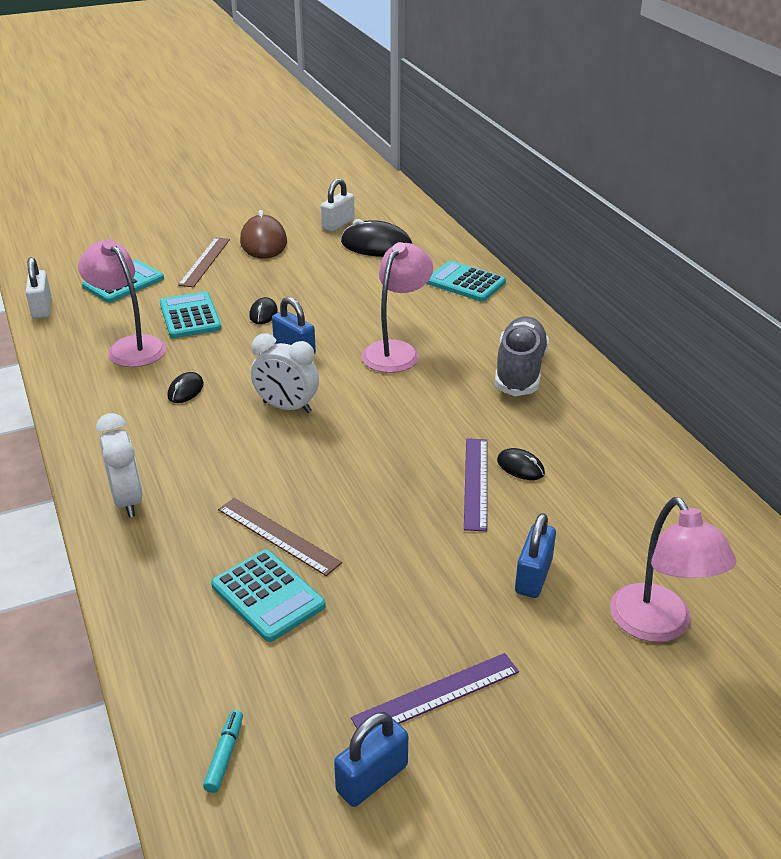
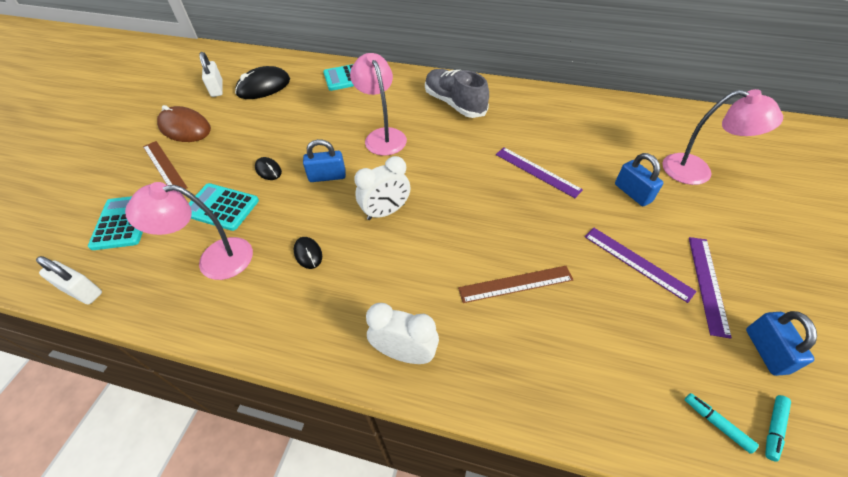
camera: 50 degrees left, 15 degrees up
(257, 809) = (773, 428): none -> turquoise marker
(268, 596) = (572, 320): turquoise calculator -> none
(407, 620) = (637, 263): none -> purple ruler
(520, 467) = (538, 148): black mouse -> none

